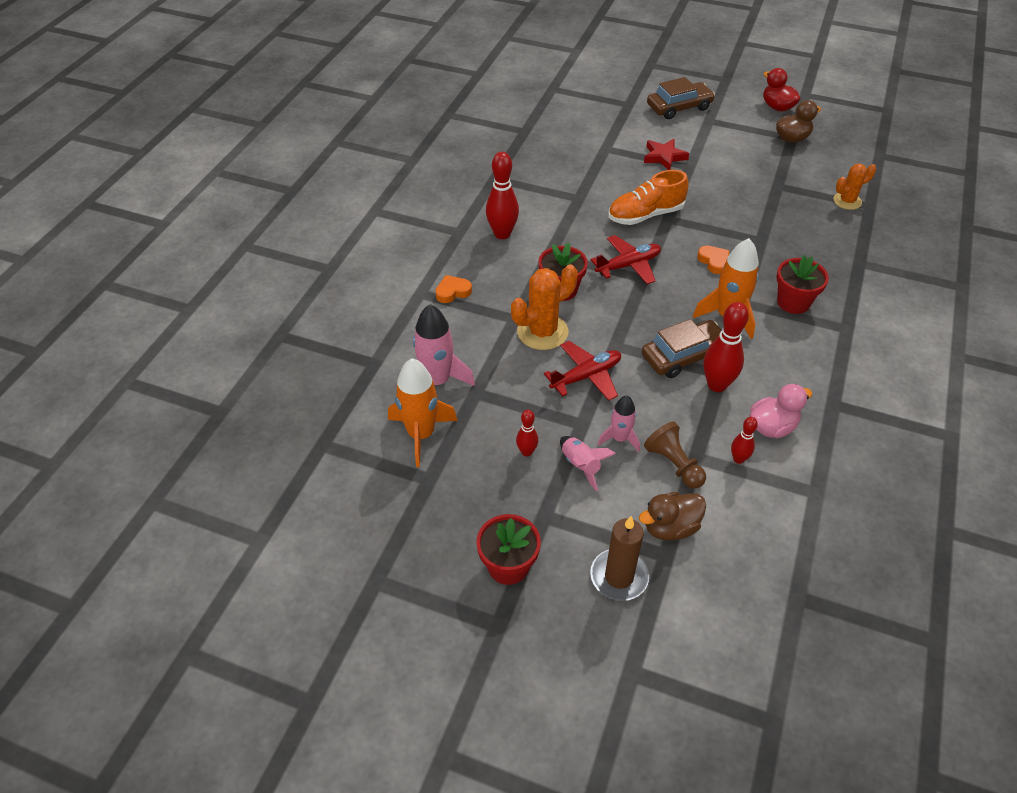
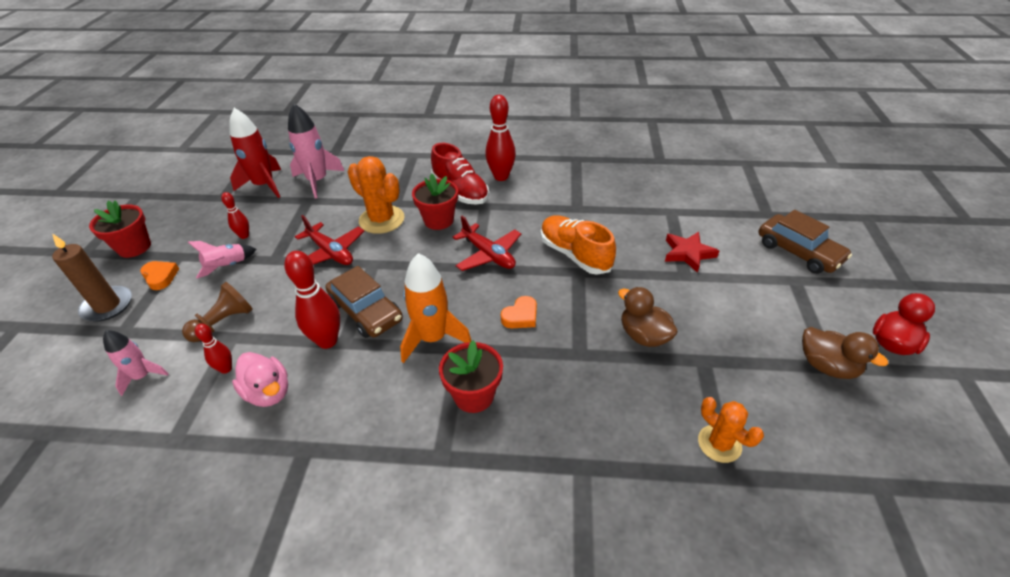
camera: 75 degrees right, 5 degrees down
(421, 434) = (264, 185): orange rocket -> red rocket
(452, 292) = (419, 168): orange heart -> orange heart (160, 277)
(515, 267) = (460, 191): none -> red shoe
(620, 438) = (256, 284): pink rocket -> pink rocket (142, 376)
(670, 527) = (151, 330): brown duck -> brown duck (643, 335)

